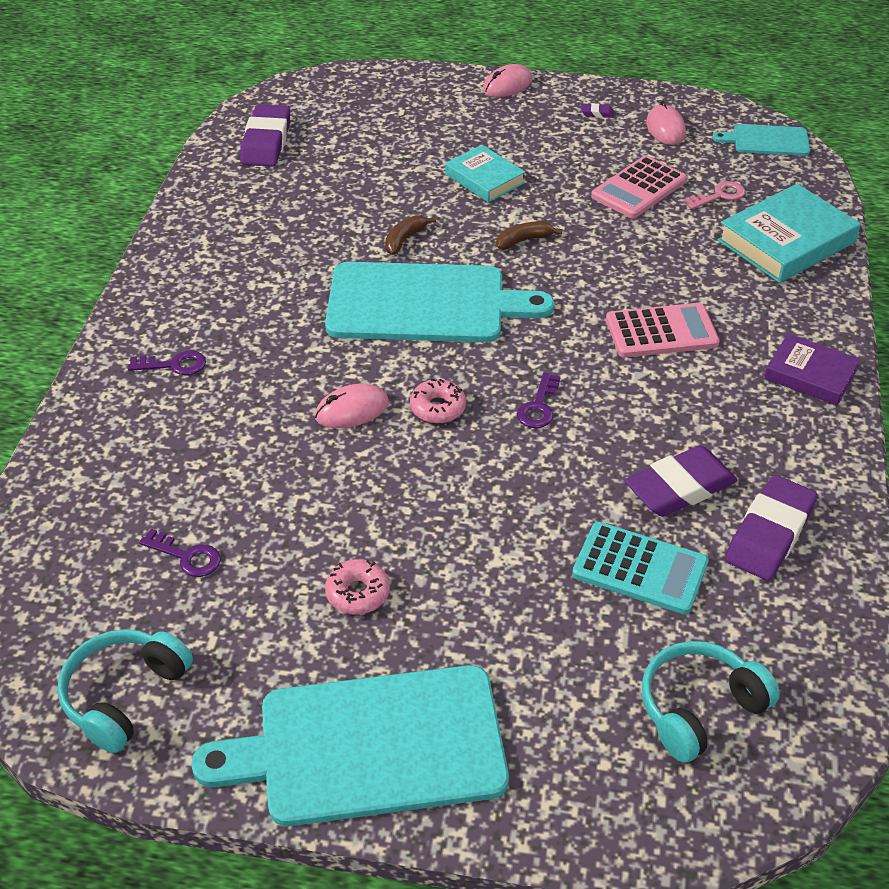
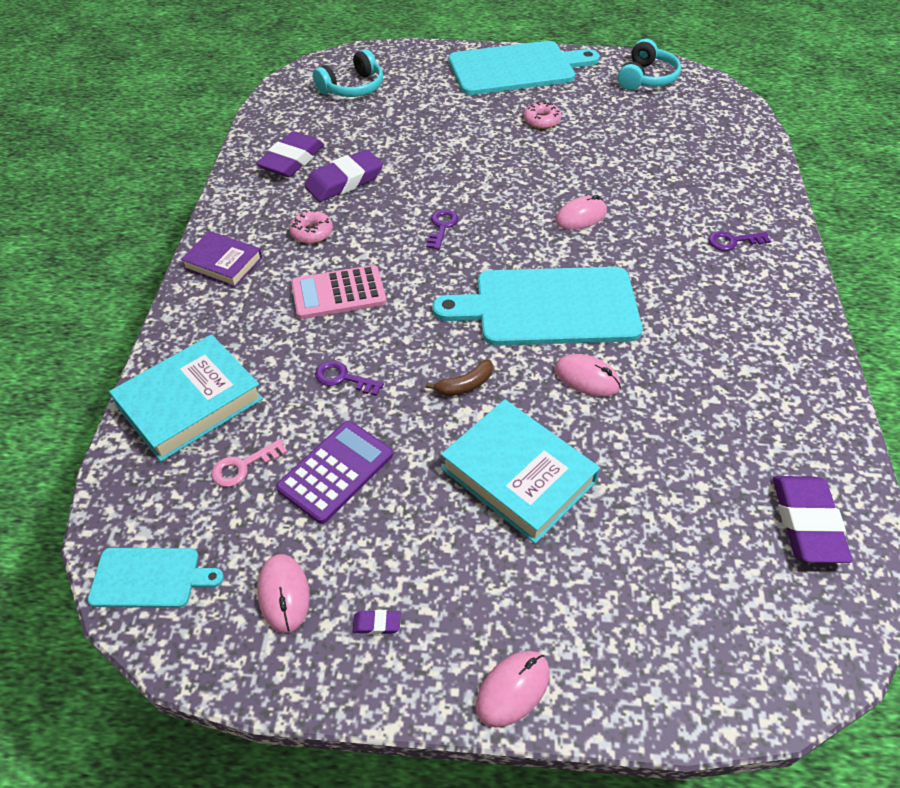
camera: 175 degrees right, 5 degrees up
(187, 556) = (649, 131): purple key -> purple key (343, 378)
(404, 239) = (587, 378): brown banana -> pink mouse
(438, 408) = (517, 222): pink donut -> pink donut (312, 232)
(484, 179) = (518, 475): turquoise book -> turquoise book, size x1.61
(639, 188) = (335, 471): pink calculator -> purple calculator
(640, 568) = (376, 139): turquoise calculator -> none

